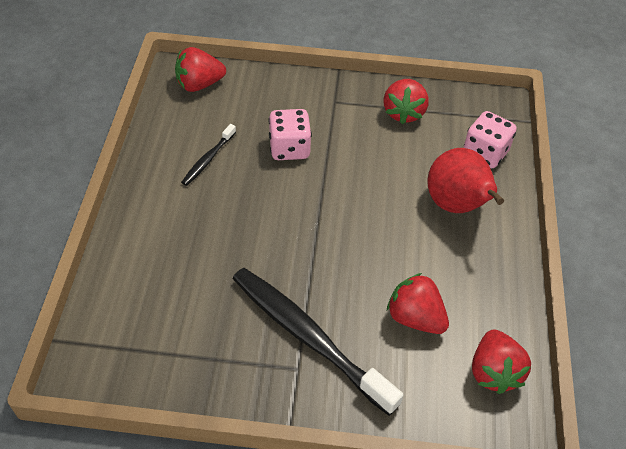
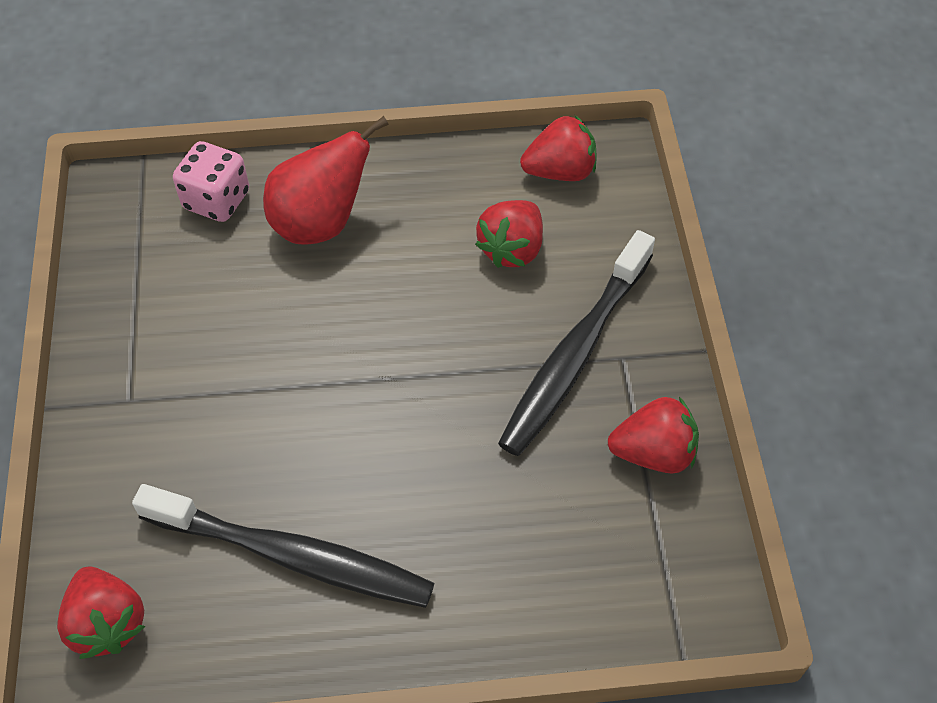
camera: 100 degrees left, 5 degrees up
(208, 159) = (292, 556): black toothbrush -> black toothbrush, size x2.14
(289, 148) = (248, 443): pink dice -> none
(403, 113) = (145, 303): red strawberry -> red strawberry (653, 453)

